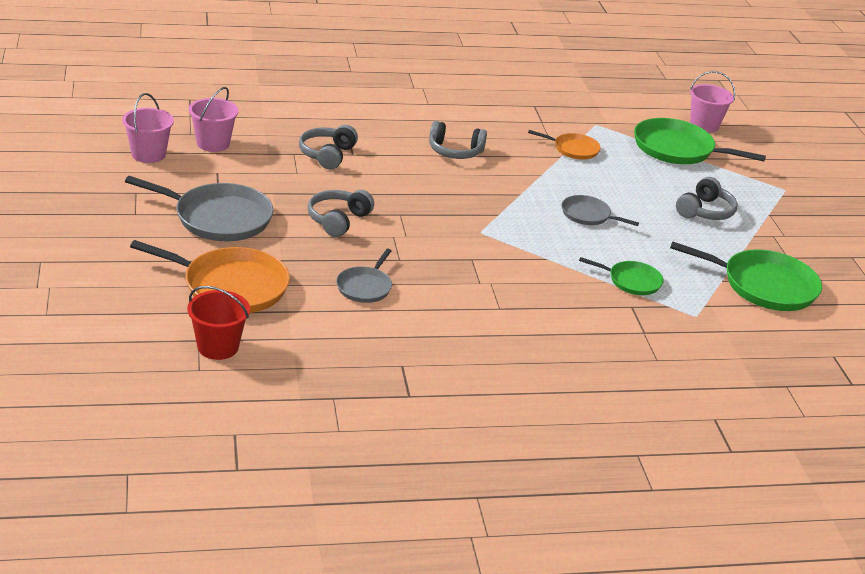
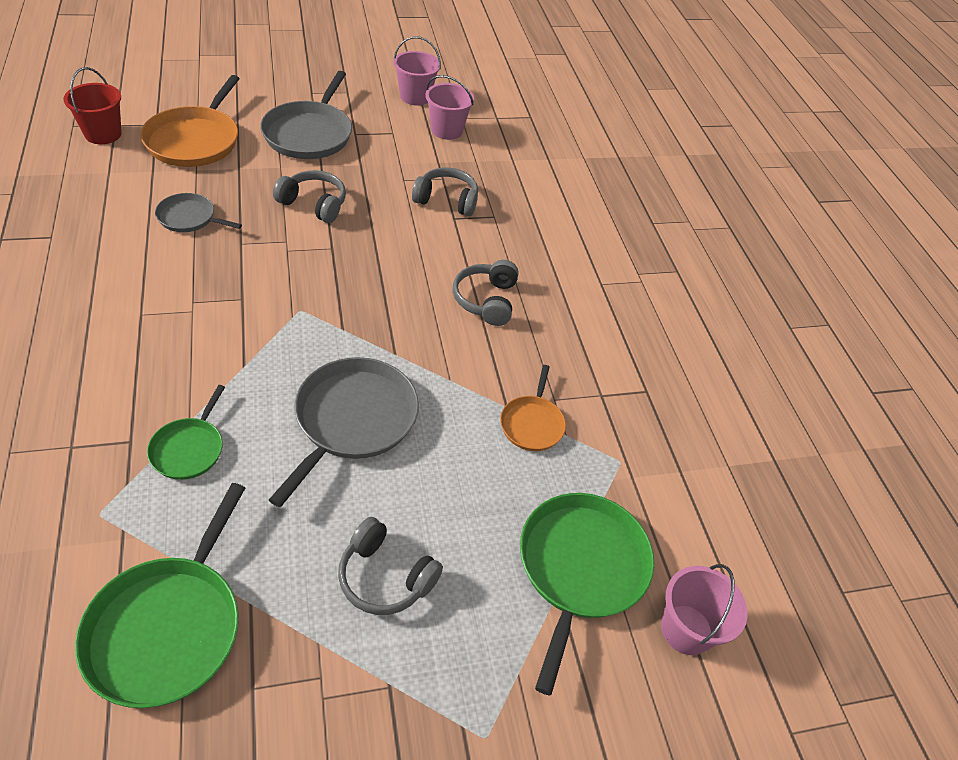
camera: 85 degrees right, 15 degrees up
(588, 215) = (352, 420): grey pan -> grey pan, size x1.81

